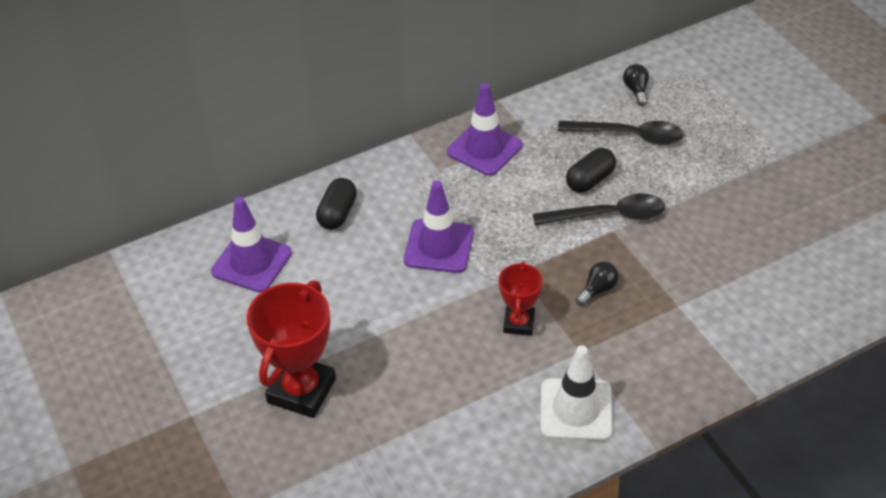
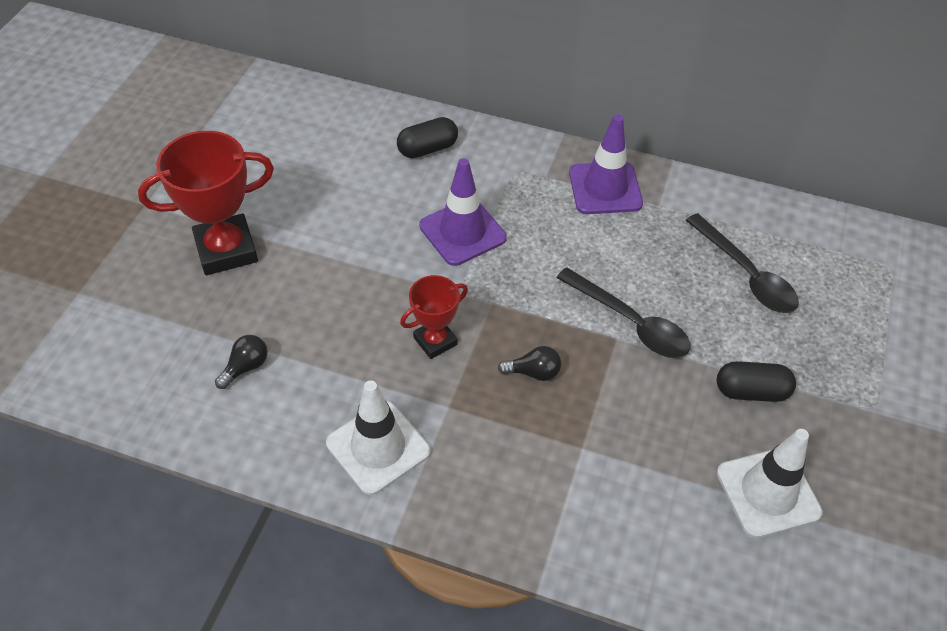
camera: 45 degrees right, 5 degrees up
(251, 262) = (324, 136): purple traffic cone -> none
(590, 180) = (657, 282): black capsule -> black capsule (751, 391)
(636, 90) = (808, 243): black light bulb -> black light bulb (246, 367)
(791, 243) = (768, 492): none -> white traffic cone

